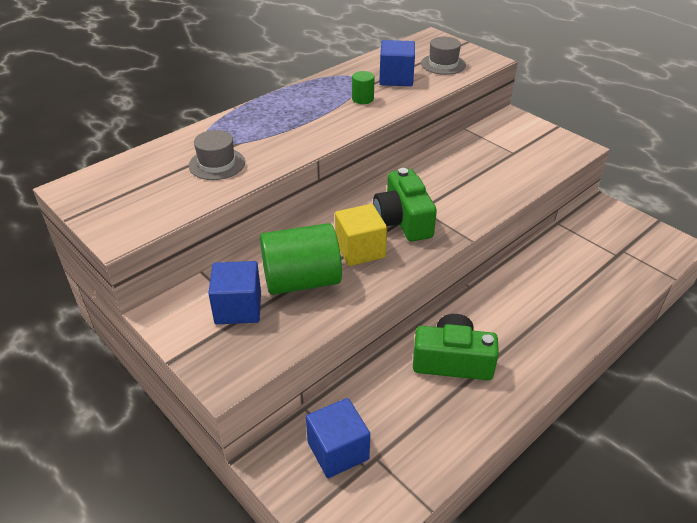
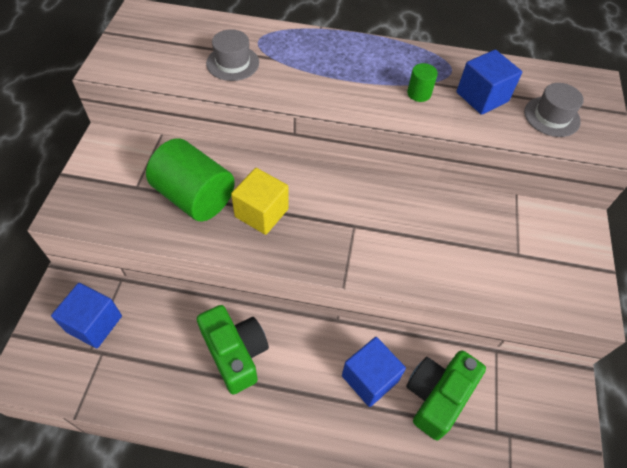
camera: 50 degrees right, 15 degrees up
(238, 308) = (138, 178): blue cube -> blue cube (370, 378)
(403, 220) = (326, 221): green camera -> green camera (437, 396)

